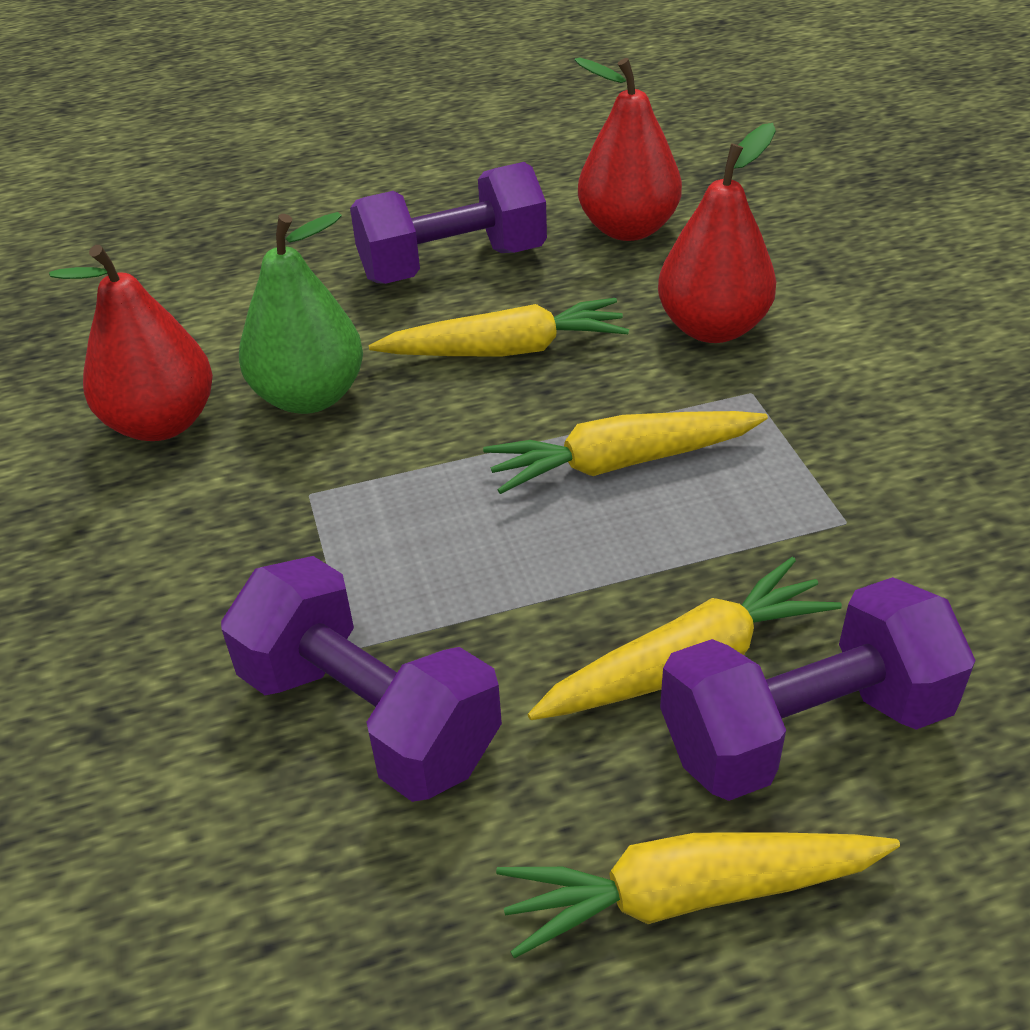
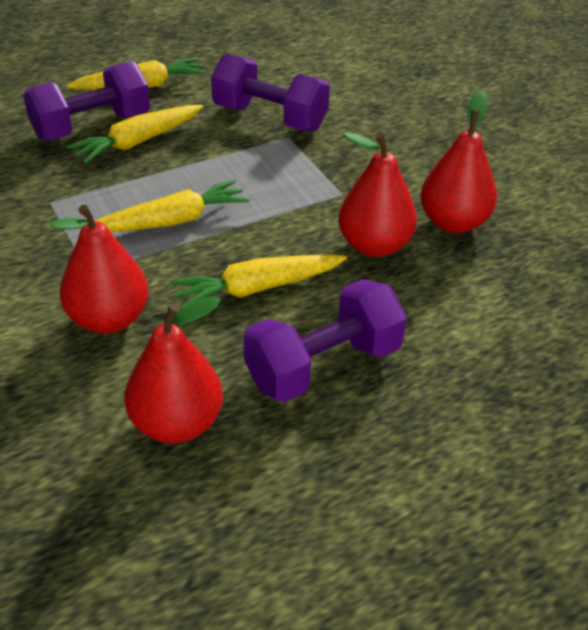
camera: 165 degrees right, 0 degrees up
(310, 396) = (374, 245): green pear -> red pear

